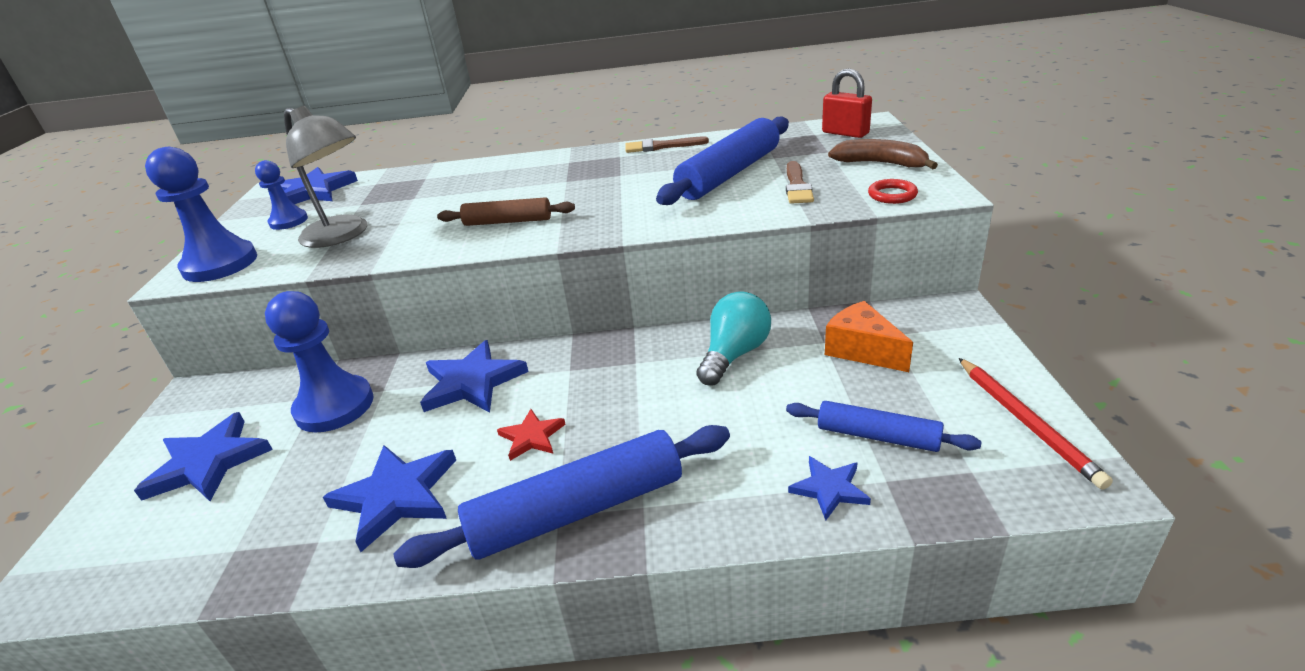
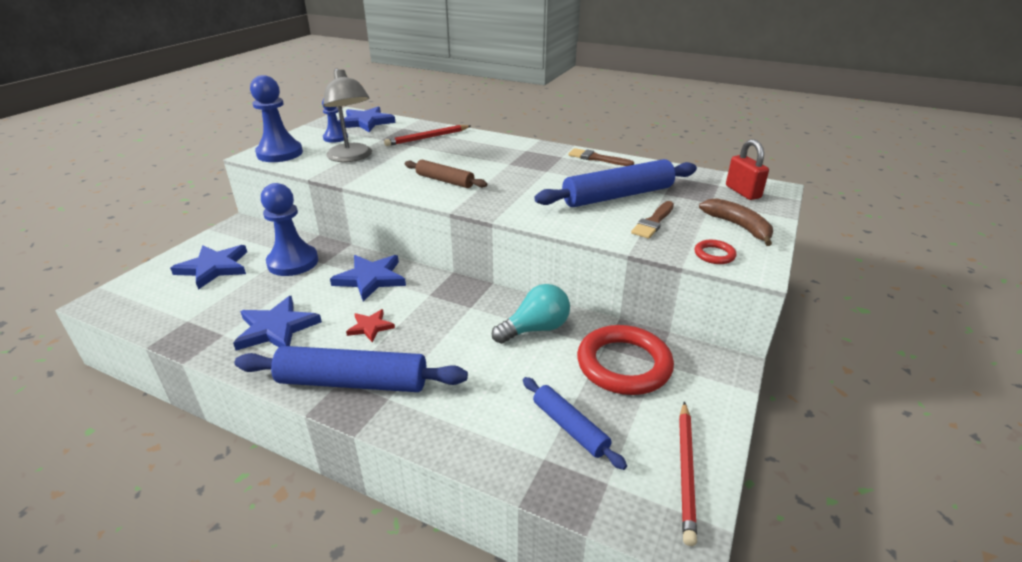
camera: 25 degrees right, 0 degrees up
(425, 184) = (427, 137): none -> red pencil
(829, 489) = (503, 444): blue star -> none
(862, 350) = (624, 365): orange cheese -> red ring

